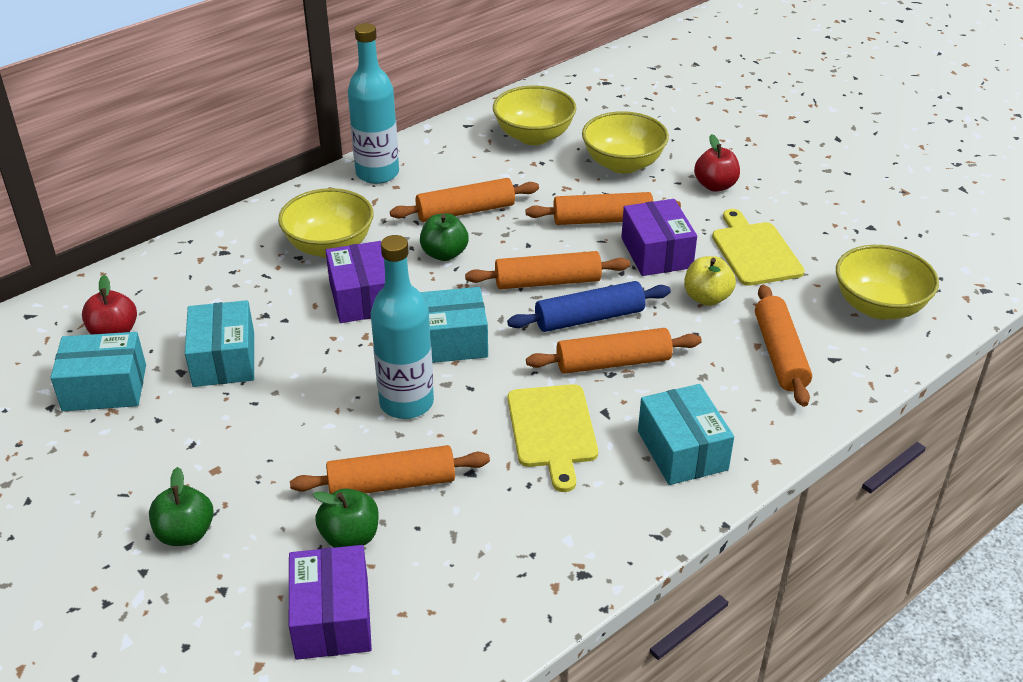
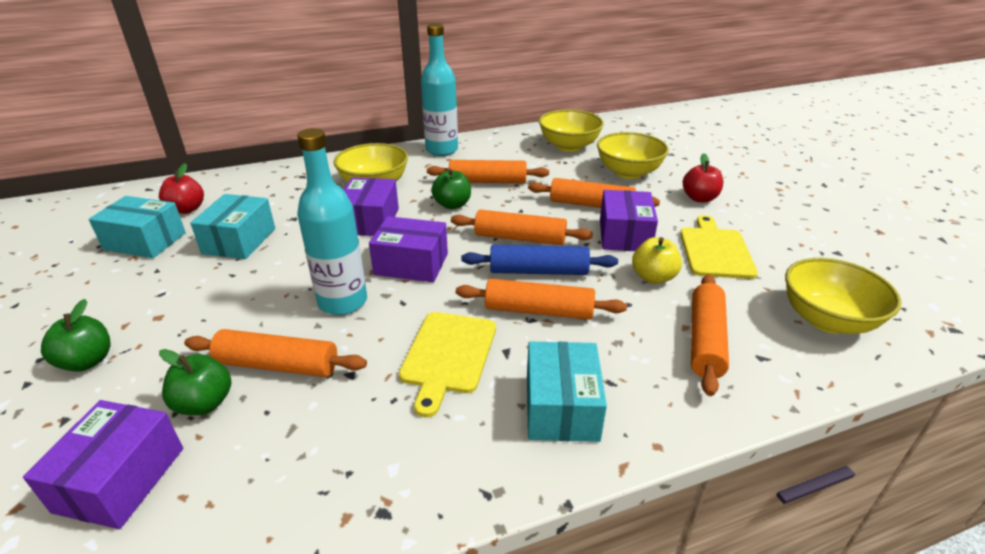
camera: 20 degrees right, 5 degrees down
(449, 342) = (411, 264): turquoise box -> purple box

